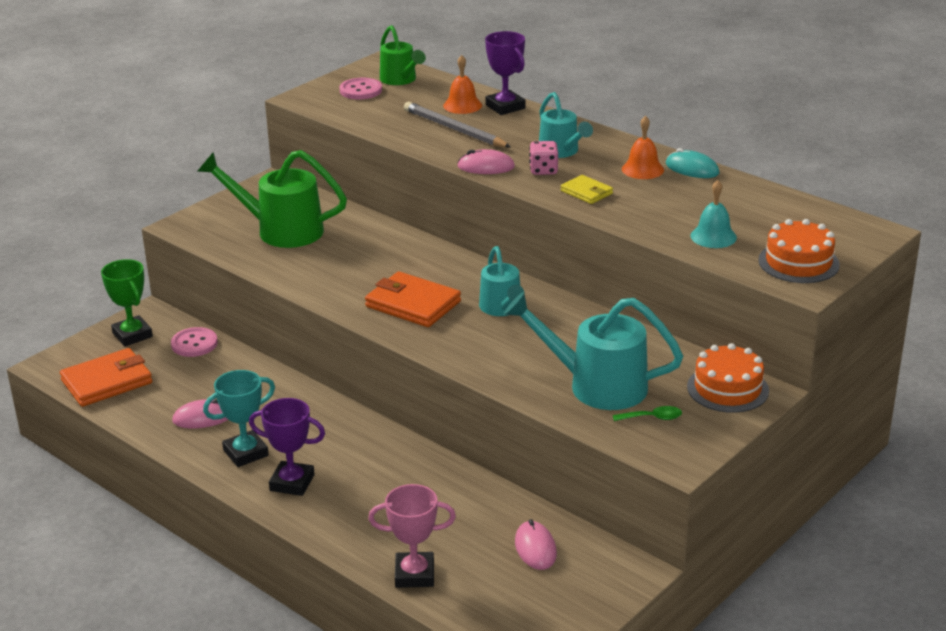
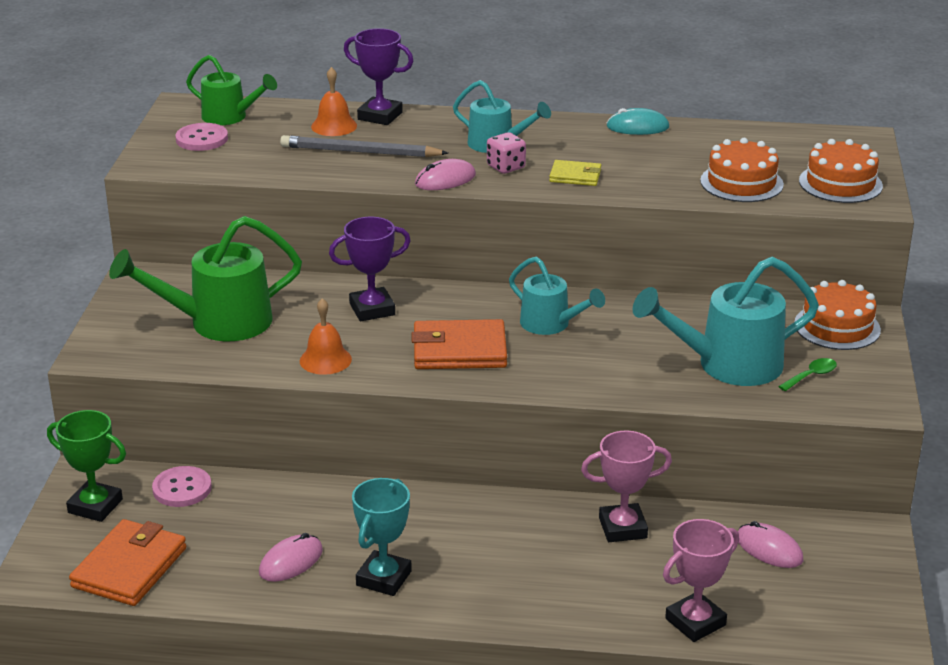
camera: 35 degrees left, 0 degrees up
(292, 483) = (469, 587): purple trophy -> purple trophy (372, 309)
(446, 487) = (622, 528): none -> pink trophy
(642, 169) = (595, 140): orange bell -> orange bell (325, 360)
(713, 236) = (741, 183): turquoise bell -> orange cake

